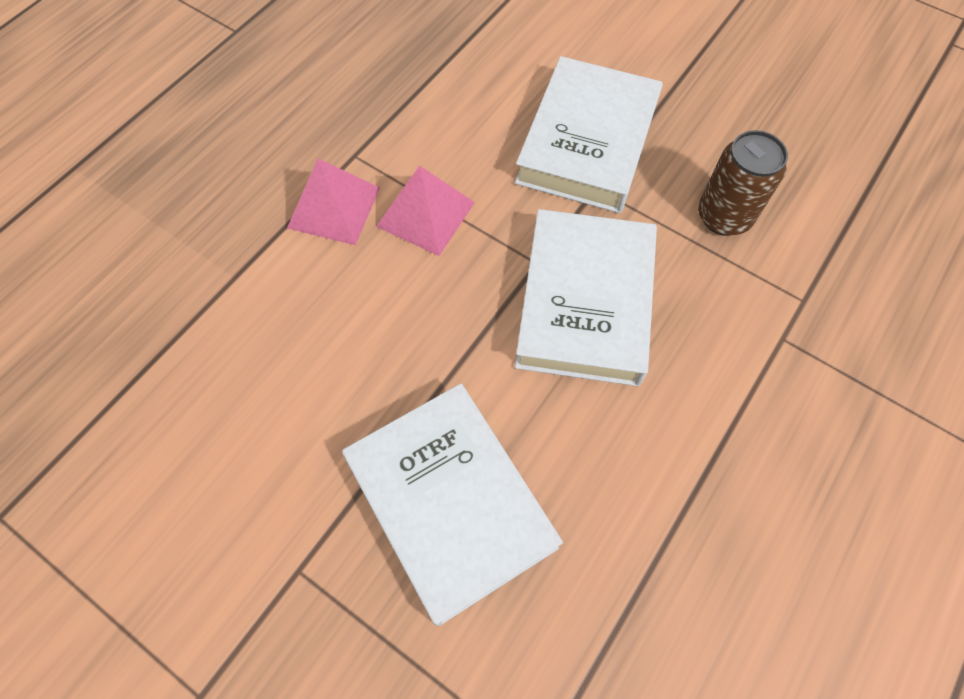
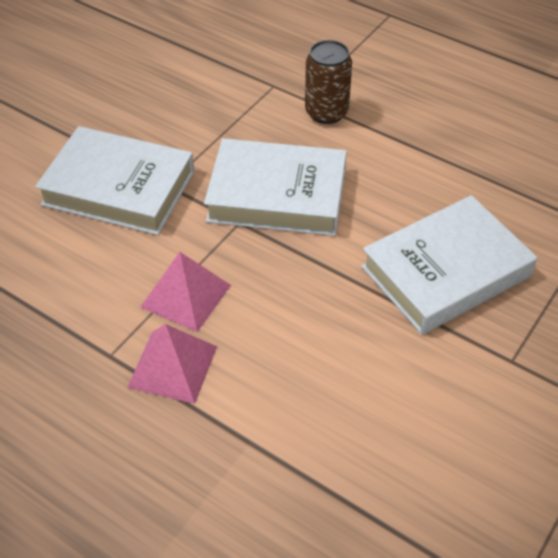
camera: 90 degrees left, 15 degrees down
(724, 216) = (201, 116): brown can -> brown can (326, 112)

